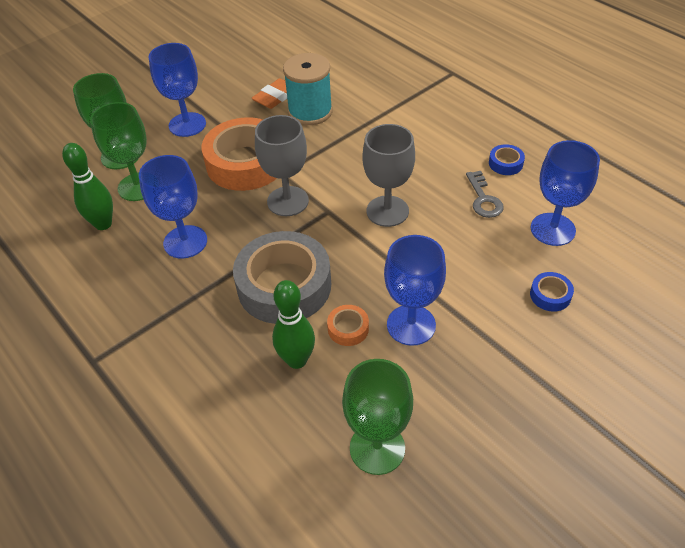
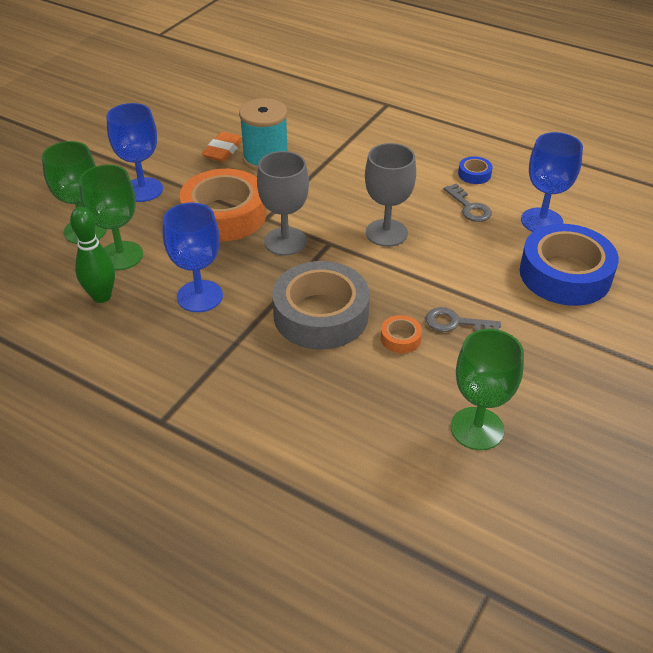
camera: 20 degrees left, 5 degrees down
(297, 360) = (366, 374): green bowling pin -> none
(411, 325) = (456, 323): blue goblet -> grey key
(550, 295) = (565, 274): blue tape -> blue tape, size x2.41

